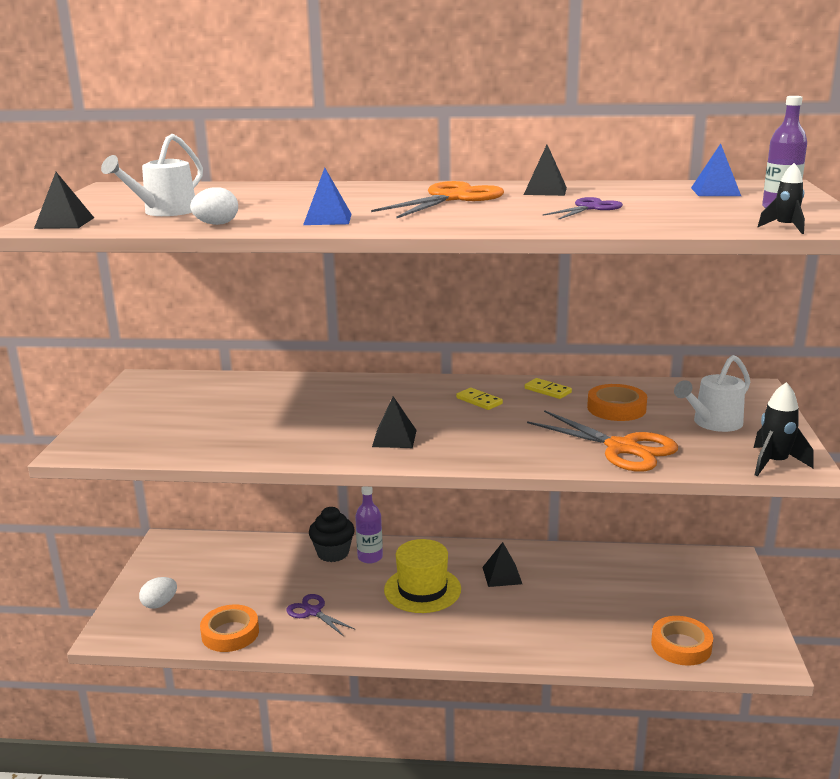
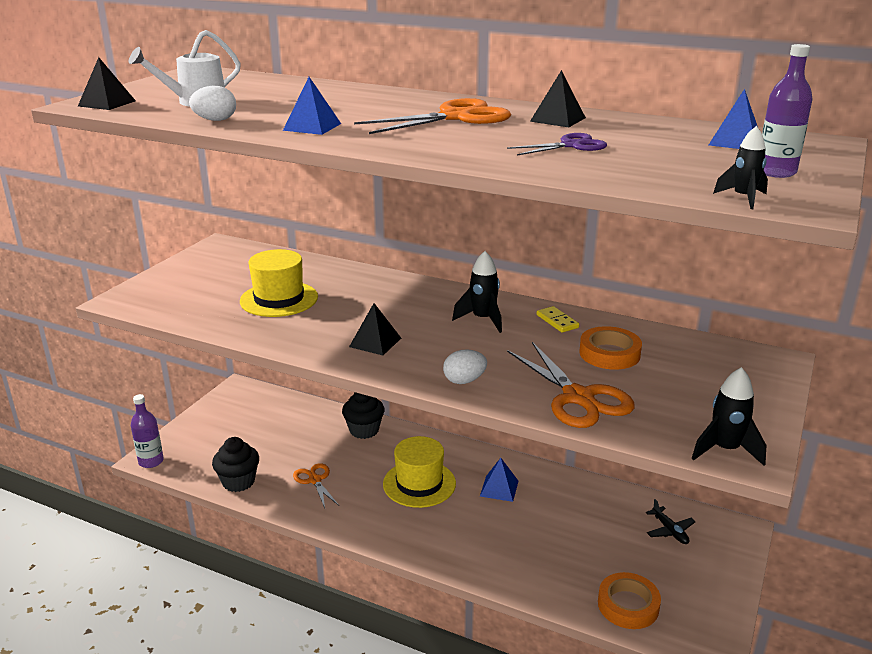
camera: 20 degrees right, 5 degrees up
(159, 604) = (201, 442): white egg -> white egg (464, 381)
(230, 633) = (238, 482): orange tape -> black cupcake
(258, 418) = (279, 299): none -> yellow hat
(313, 612) = (315, 480): purple scissors -> orange scissors
(370, 557) = (393, 441): purple bottle -> purple bottle (151, 461)
(479, 401) = (483, 319): yellow domino -> black rocket
(502, 575) = (499, 488): black pyramid -> blue pyramid
(675, 574) = (670, 531): none -> black plane
(713, 423) = (696, 391): white watering can -> none

